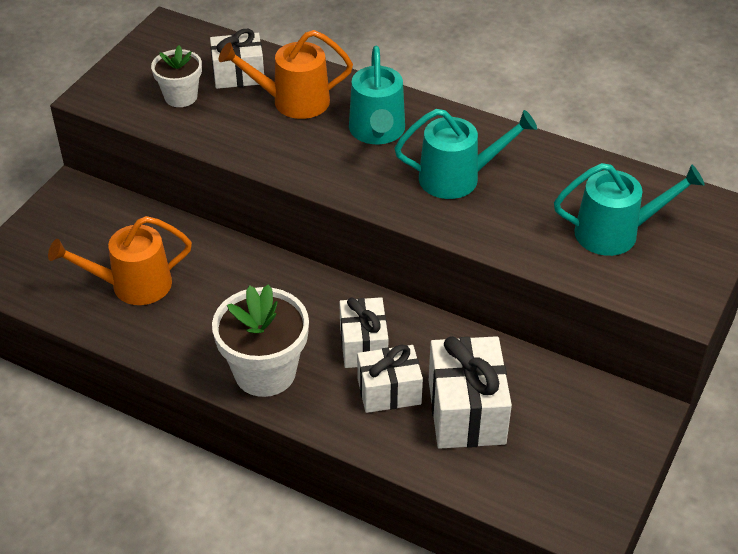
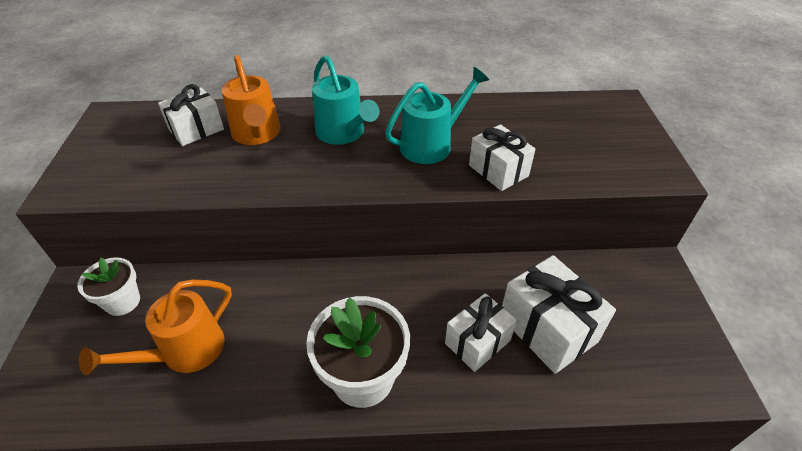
camera: 30 degrees left, 0 degrees up
(181, 97) = (152, 163): white flower pot -> white flower pot (123, 302)
(292, 101) = (257, 134): orange watering can -> orange watering can turned 75 degrees counterclockwise
(363, 345) = (427, 311): white gift -> white gift (498, 171)
(616, 232) = (572, 141): turquoise watering can -> none

